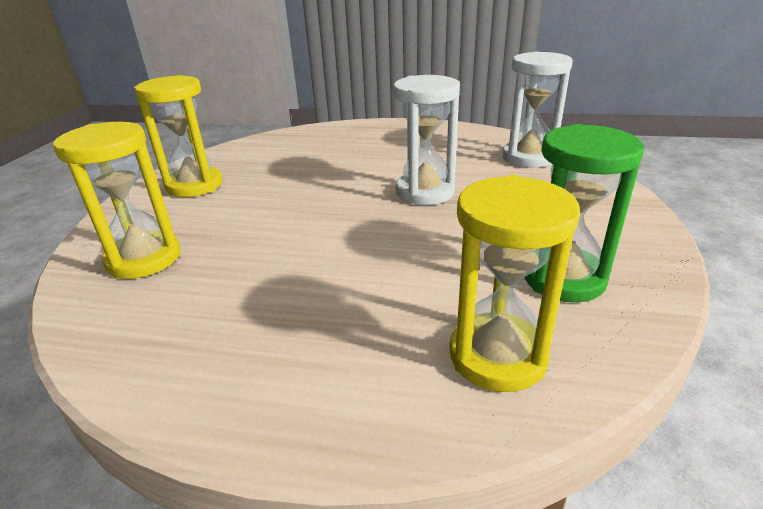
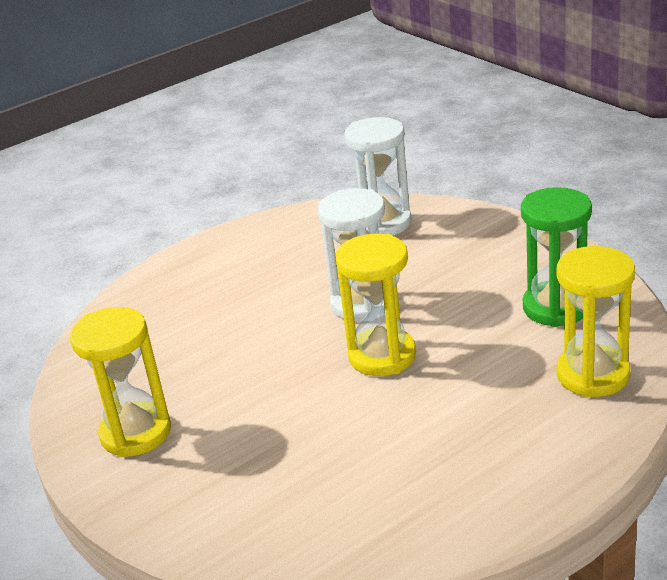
camera: 45 degrees left, 0 degrees up
(144, 259) = (257, 503): yellow hourglass -> yellow hourglass (382, 356)

